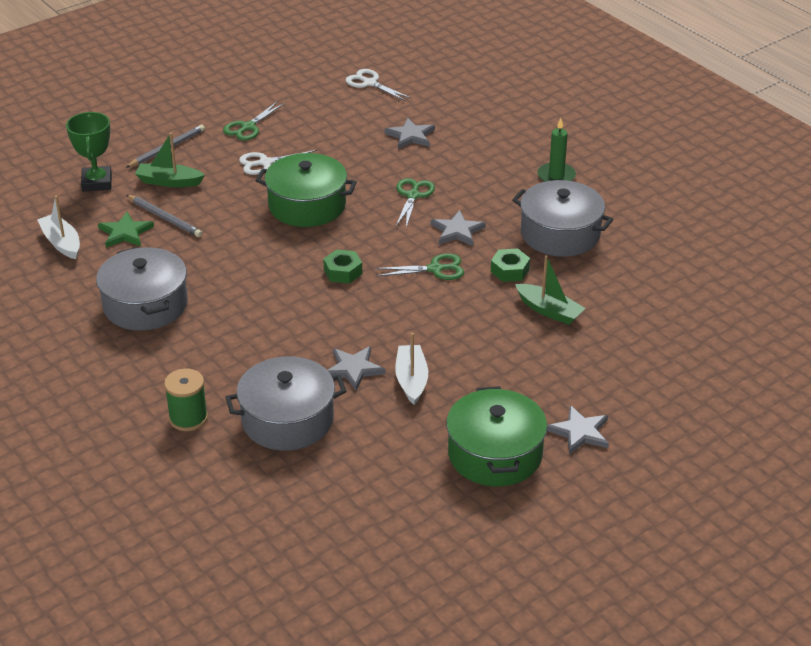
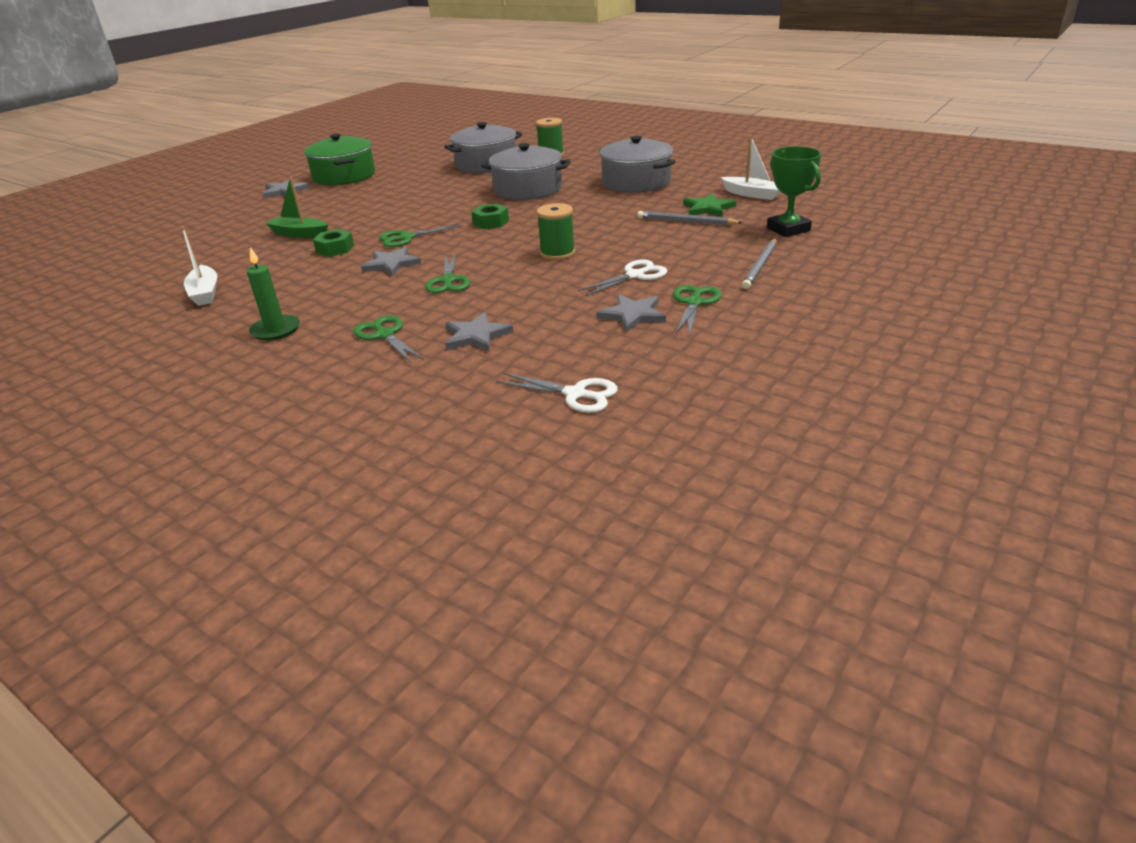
camera: 165 degrees right, 5 degrees down
(169, 182) = (718, 243): green boat -> none
(307, 205) = (557, 253): green pot -> green spool
(353, 369) = (453, 186): grey star -> grey star (632, 315)
(411, 380) = (408, 189): white boat -> white boat (205, 293)
(474, 152) = (385, 335): none -> green scissors
(560, 234) = (280, 281): grey pot -> grey pot (528, 189)

